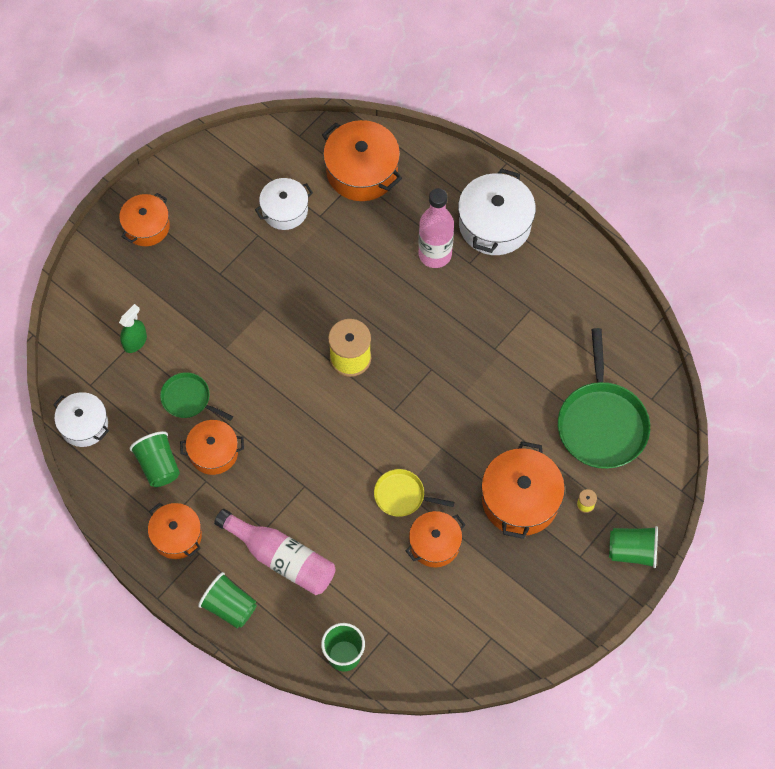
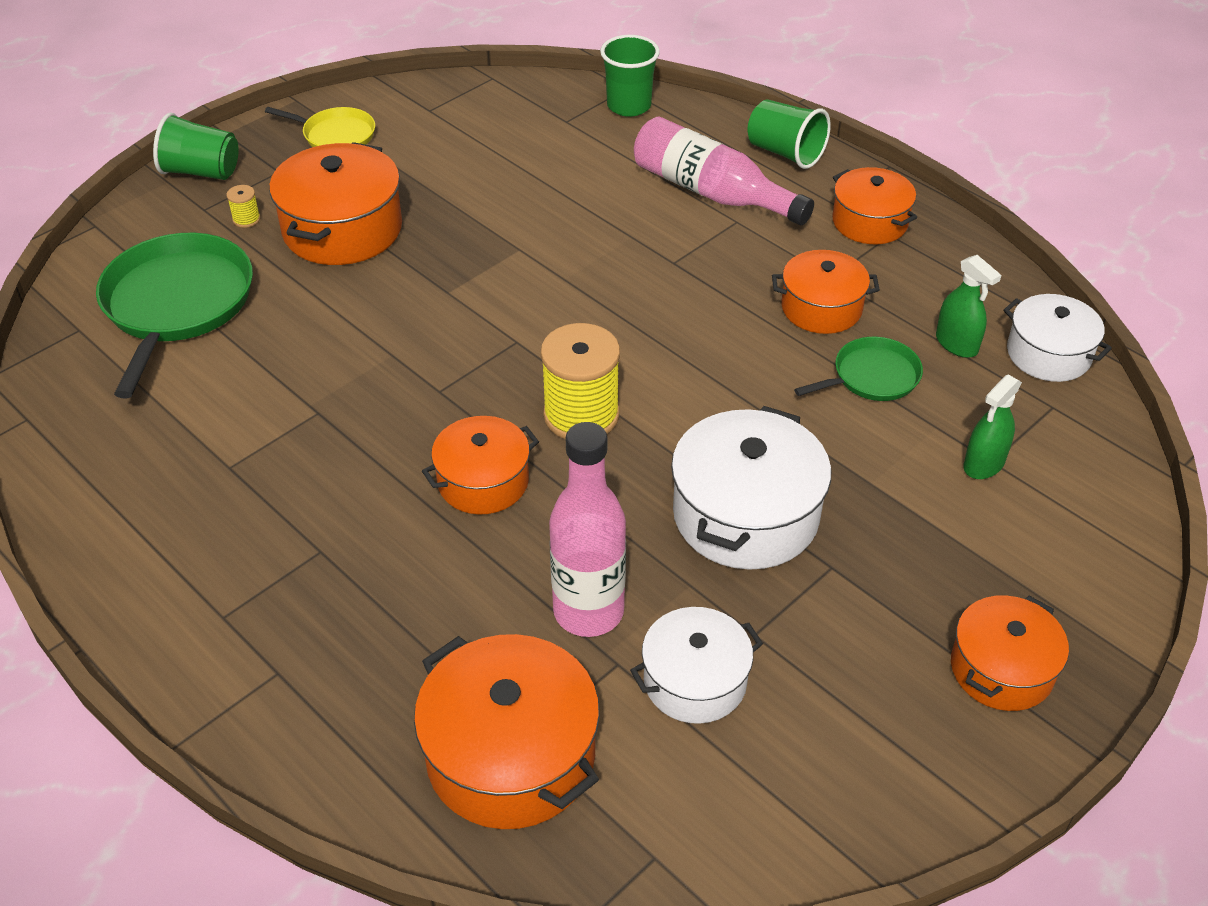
camera: 175 degrees left, 20 degrees down
(136, 428) = (956, 344): none -> green spray bottle
(158, 465) = (911, 298): green cup -> none
(188, 399) = (872, 376): green pan -> green pan turned 60 degrees counterclockwise
(402, 496) = (522, 243): yellow pan -> yellow pan (336, 135)
(435, 254) = (386, 571): pink bottle -> pink bottle (588, 611)
(435, 544) = (484, 193): orange pot -> orange pot (483, 481)
(494, 224) = (244, 619): white pot -> white pot (745, 515)

